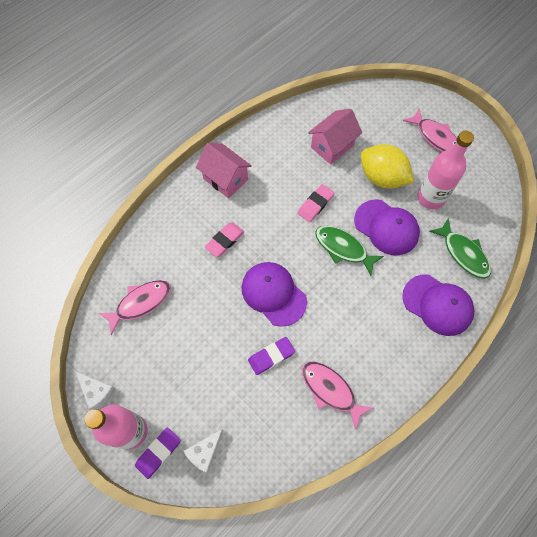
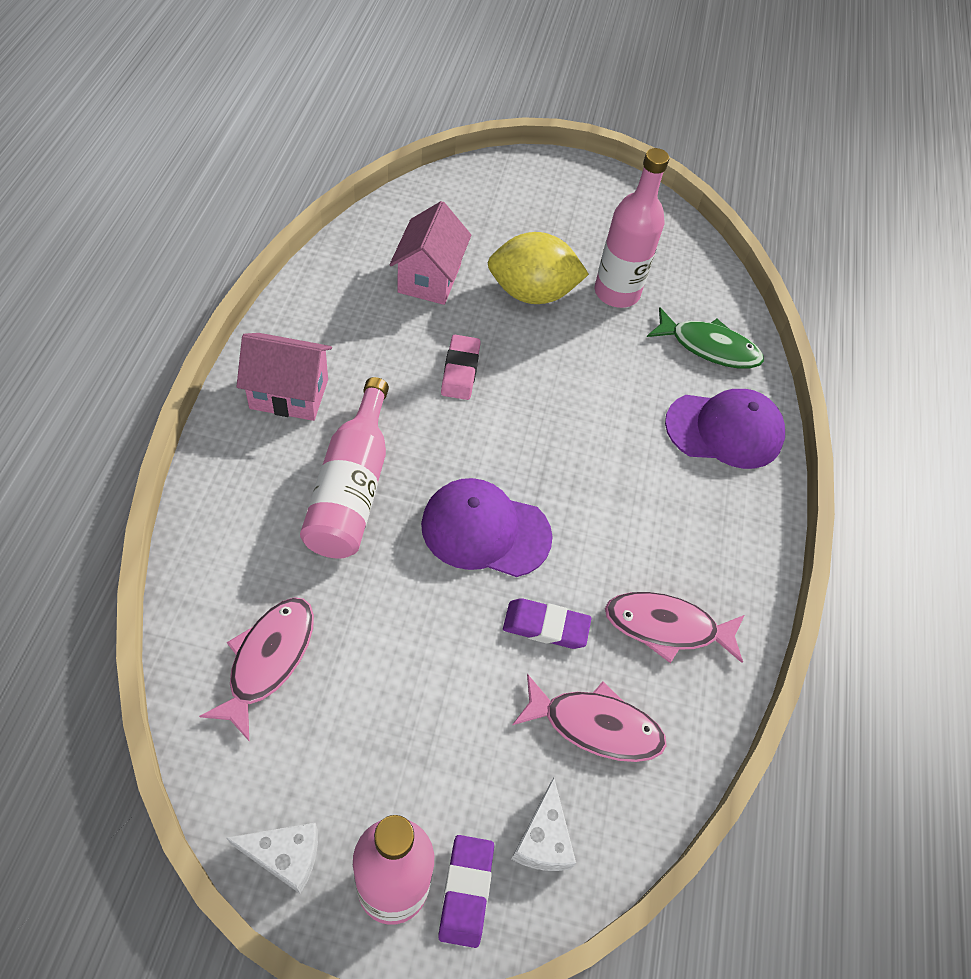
camera: 40 degrees left, 10 degrees down
(225, 241) = (351, 488): pink eraser -> pink bottle
(271, 356) = (546, 626): purple eraser -> purple eraser turned 75 degrees clockwise
(343, 248) = (544, 414): green fish -> none
(386, 227) = (585, 358): purple cap -> none
(435, 137) = (567, 211): pink fish -> pink fish (595, 725)

